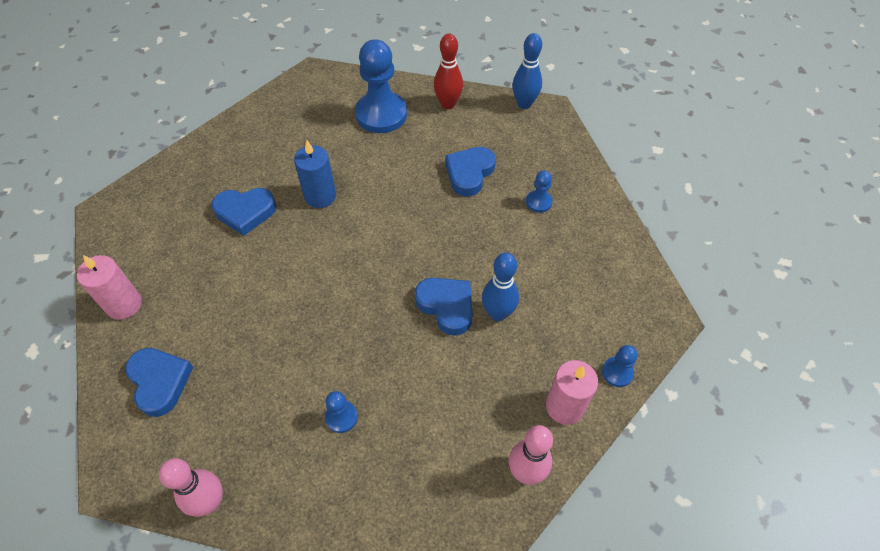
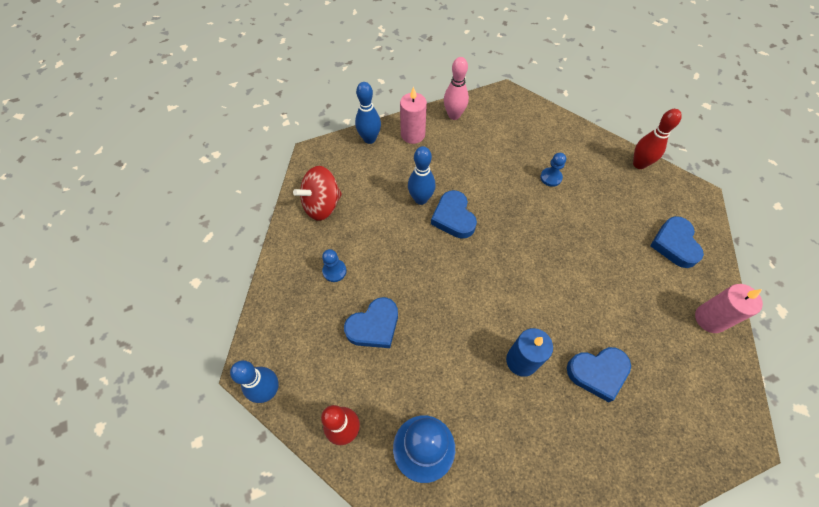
camera: 155 degrees left, 5 degrees up
(210, 502) = (639, 164): pink bowling pin -> red bowling pin
(245, 212) = (597, 373): blue heart -> blue heart turned 150 degrees clockwise
(604, 260) = (322, 205): none -> red spinning top
(617, 372) = (369, 139): blue pawn -> blue bowling pin

